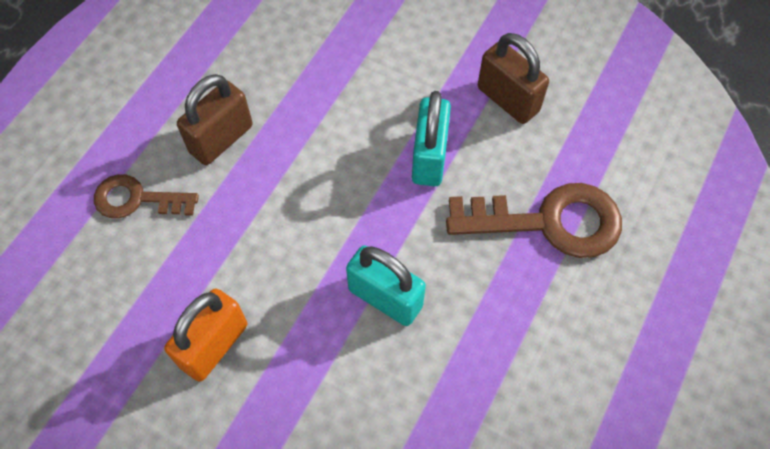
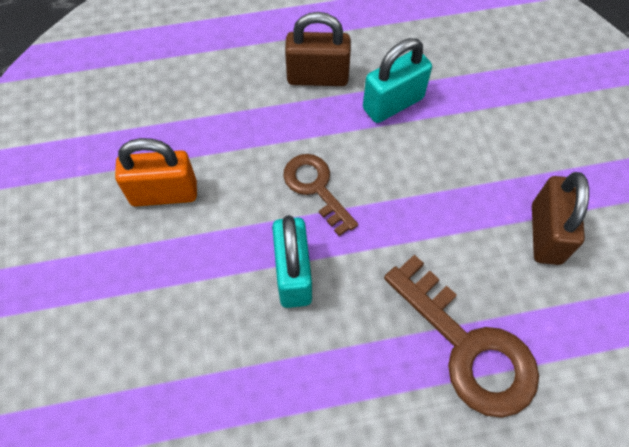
camera: 50 degrees right, 0 degrees up
(137, 199) = (228, 67): brown key -> brown key (316, 188)
(429, 157) = (436, 216): turquoise padlock -> turquoise padlock (393, 103)

